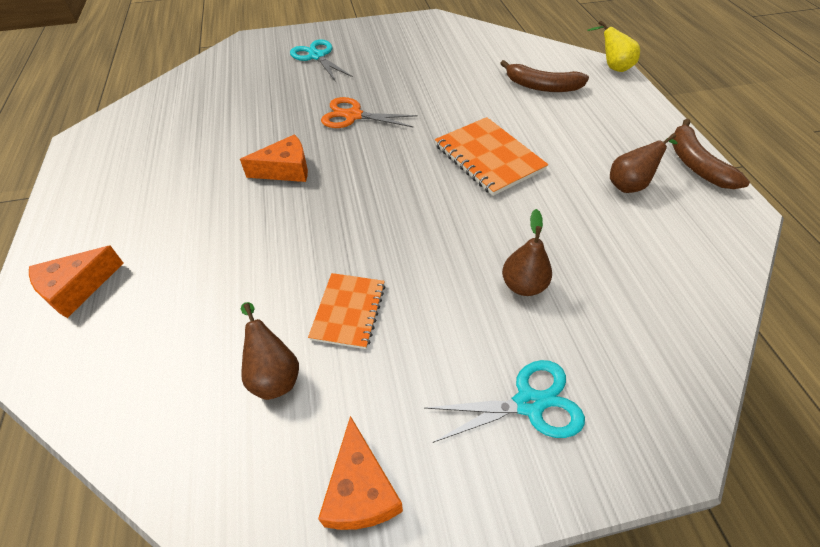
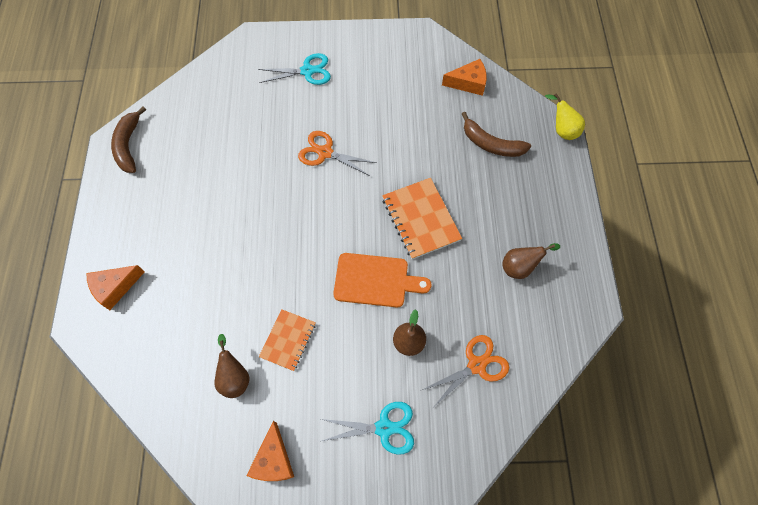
camera: 10 degrees right, 15 degrees up
(286, 170) = (264, 204): orange cheese -> orange cheese (468, 83)
(317, 56) = (307, 71): turquoise scissors -> turquoise scissors turned 105 degrees clockwise
(453, 225) = (375, 280): none -> orange cutting board
(628, 297) = (476, 365): none -> orange scissors
(695, 164) = (581, 255): brown banana -> brown banana (129, 145)

